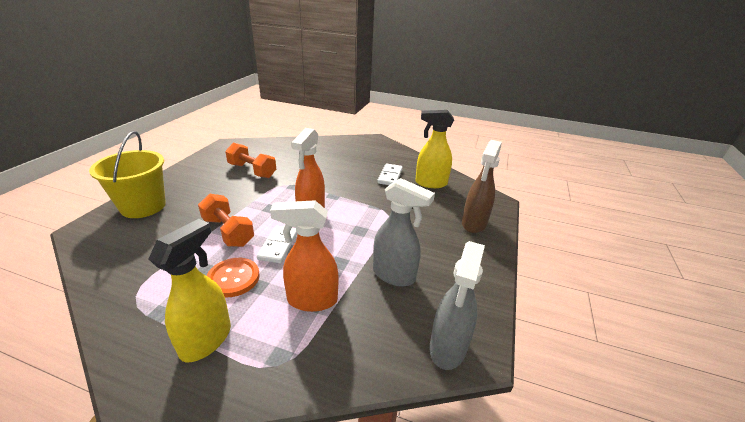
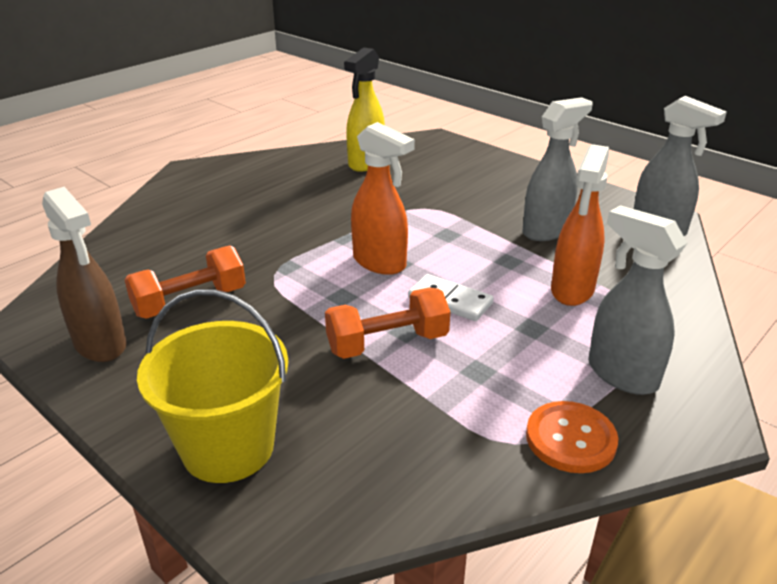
camera: 65 degrees left, 0 degrees up
(207, 340) = (621, 374): yellow spray bottle -> grey spray bottle
(233, 278) = (509, 346): orange button -> orange button (570, 439)
(390, 176) = (323, 185): white domino -> none
(474, 224) = (474, 163): brown spray bottle -> brown spray bottle (100, 345)

